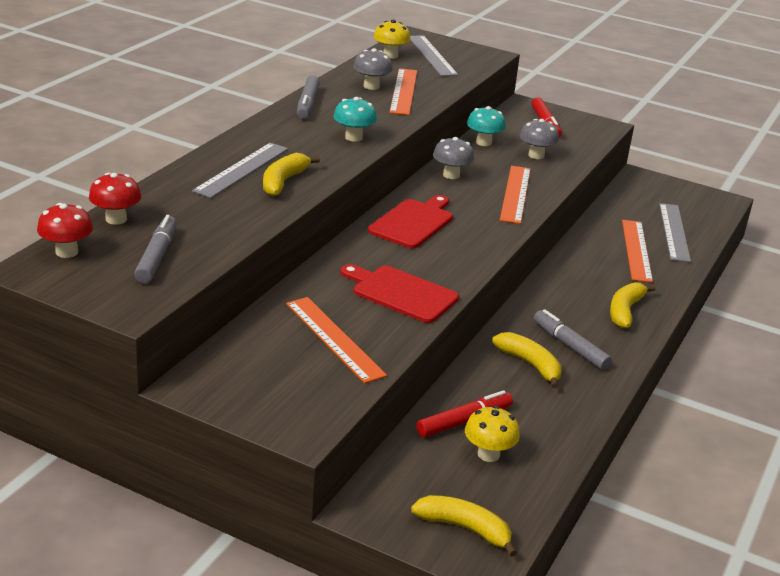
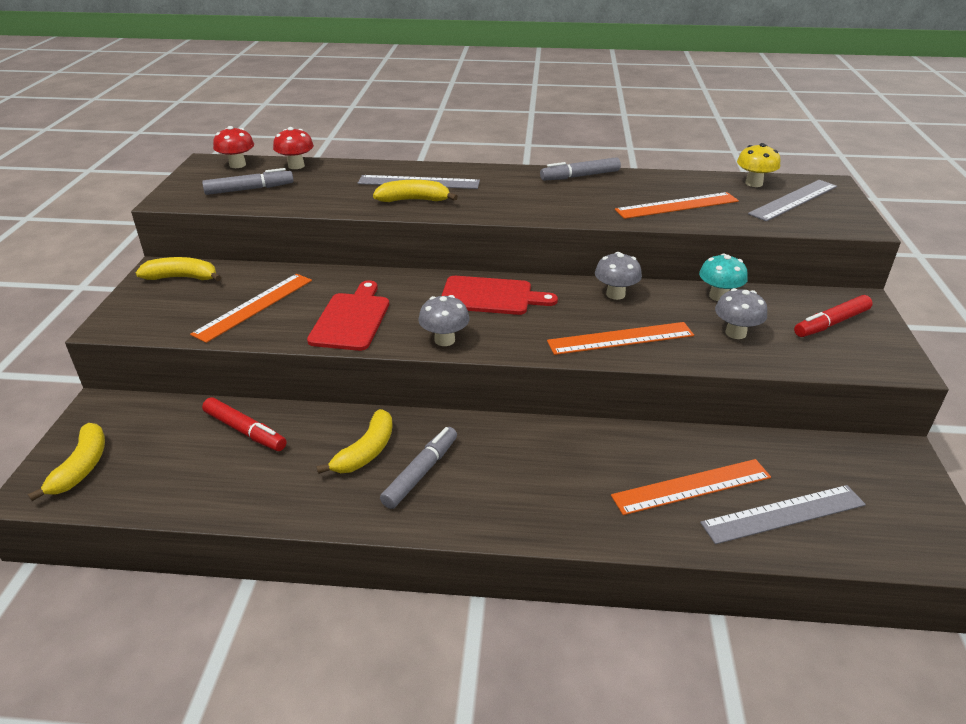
camera: 70 degrees right, 5 degrees up
(353, 137) = (537, 207): turquoise mushroom -> none
(371, 86) = (663, 191): grey mushroom -> grey mushroom (444, 340)
(488, 454) = (197, 457): yellow mushroom -> none
(625, 311) = (531, 503): yellow banana -> yellow banana (182, 278)

